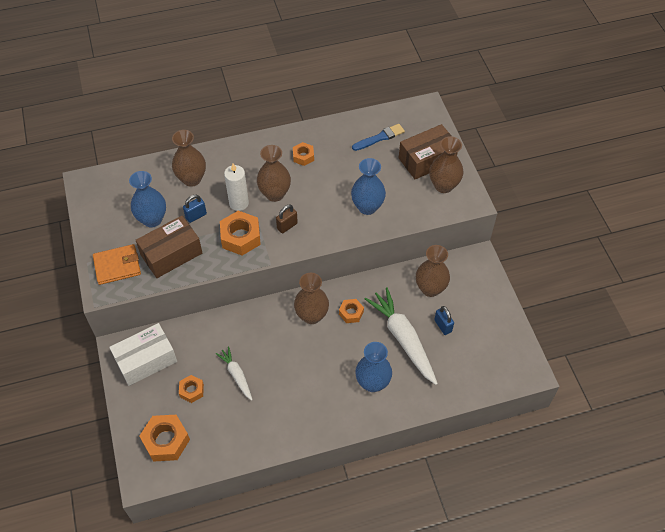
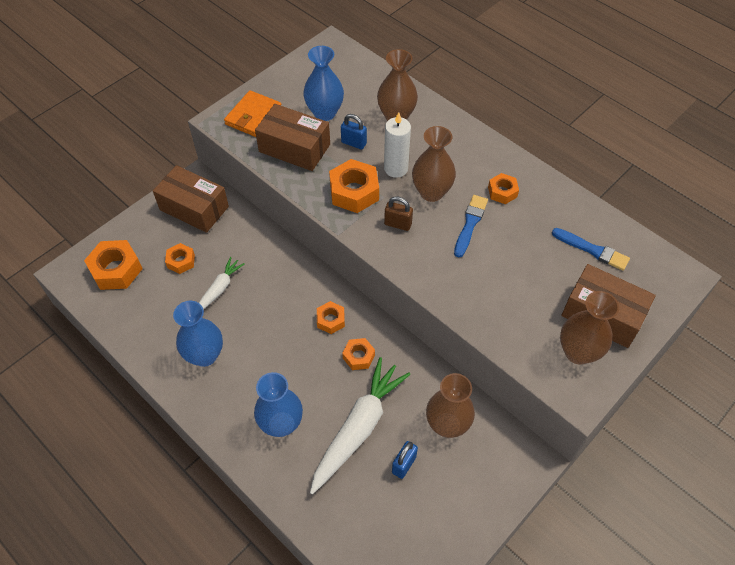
camera: 60 degrees right, 0 degrees up
(117, 266) = (253, 116): orange wallet -> orange wallet turned 75 degrees clockwise
(146, 360) = (194, 208): white box -> brown box
(311, 316) = (330, 320): brown vase -> orange nut
(316, 187) = (470, 224): none -> blue brush
(367, 207) = (481, 286): blue vase -> blue vase (205, 355)

